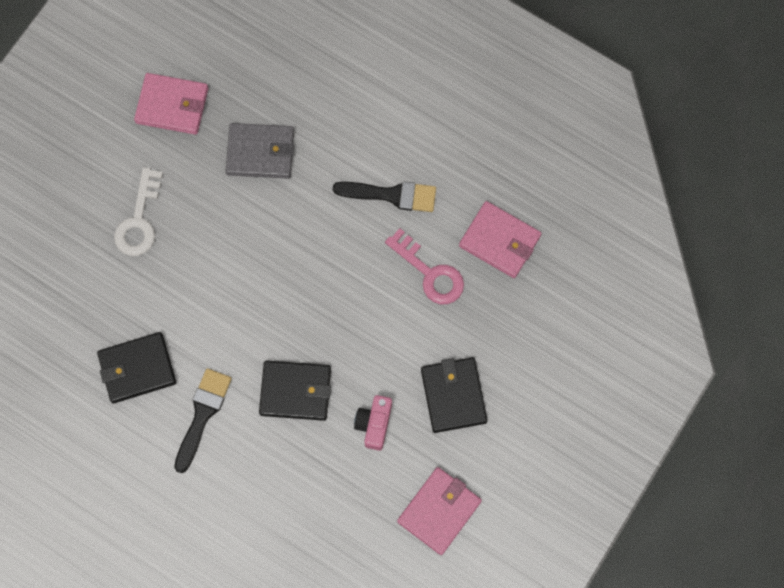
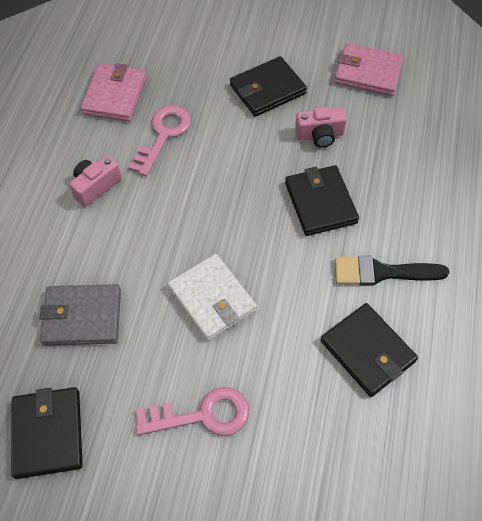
camera: 110 degrees left, 15 degrees down
(139, 220) = (203, 415): white key -> pink key
(172, 105) = (48, 433): pink wallet -> black wallet
(235, 260) = (212, 299): none -> white wallet
(260, 152) = (82, 317): grey wallet -> grey wallet turned 75 degrees counterclockwise
(391, 195) = (95, 186): black brush -> pink camera

